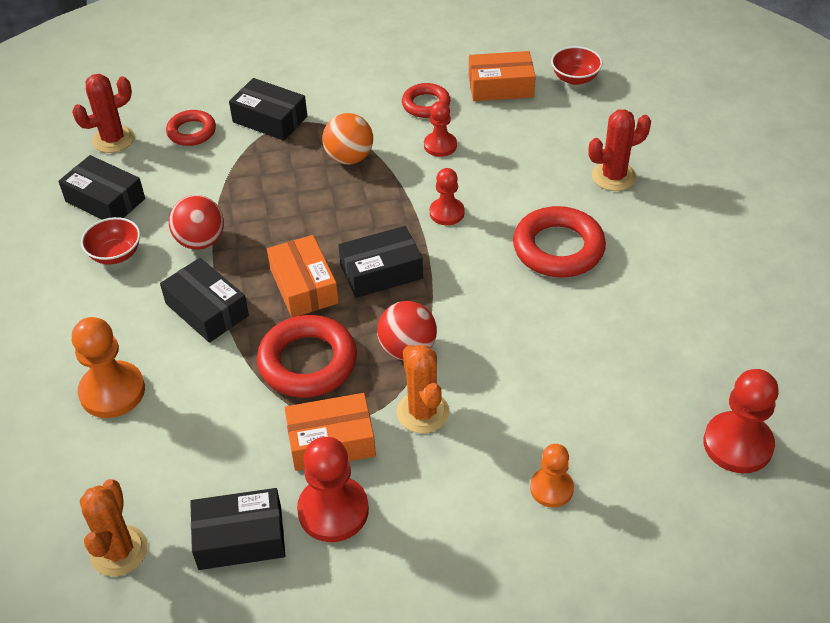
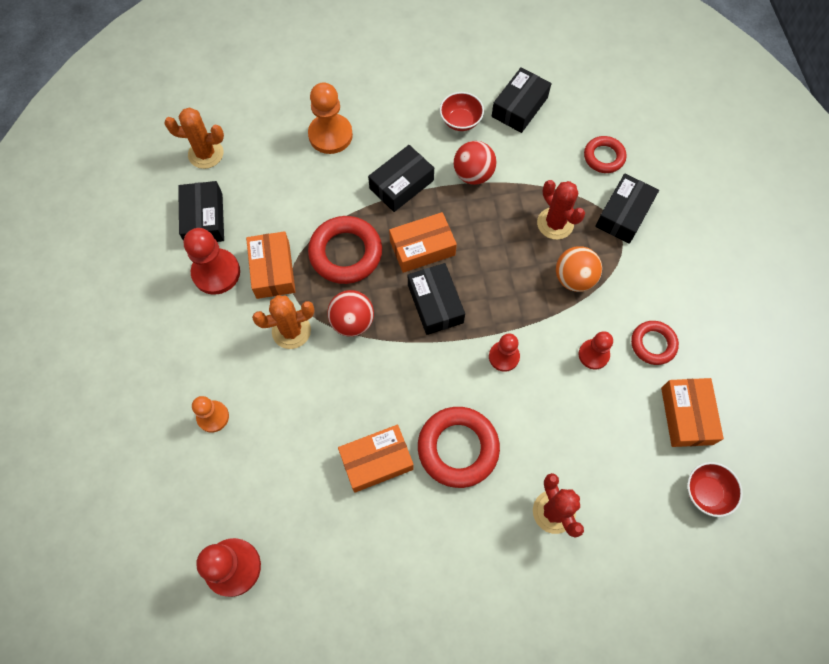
camera: 90 degrees right, 20 degrees up
(113, 139) = (591, 103): red cactus -> red cactus (555, 223)
(584, 317) = (376, 461): none -> orange box

